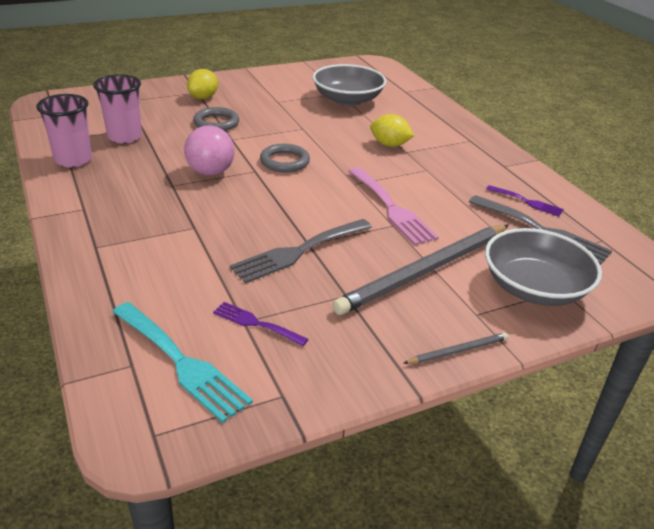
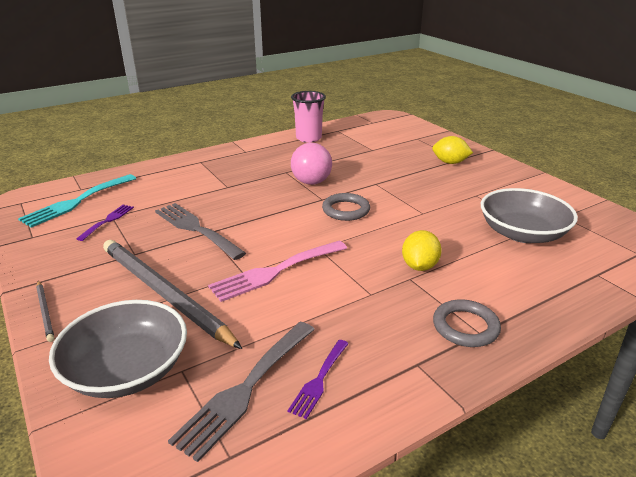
camera: 85 degrees right, 5 degrees down
(125, 137) = (352, 147): pink cup -> none
(216, 123) = (402, 174): grey ring -> grey ring (465, 327)

